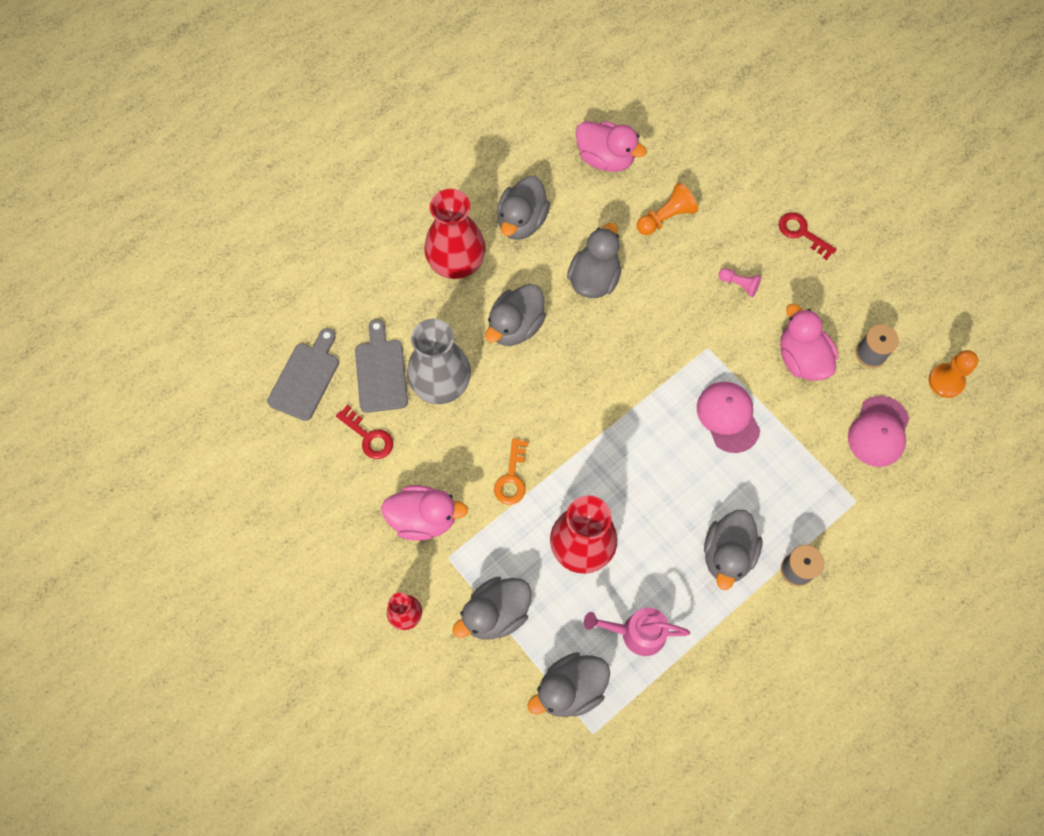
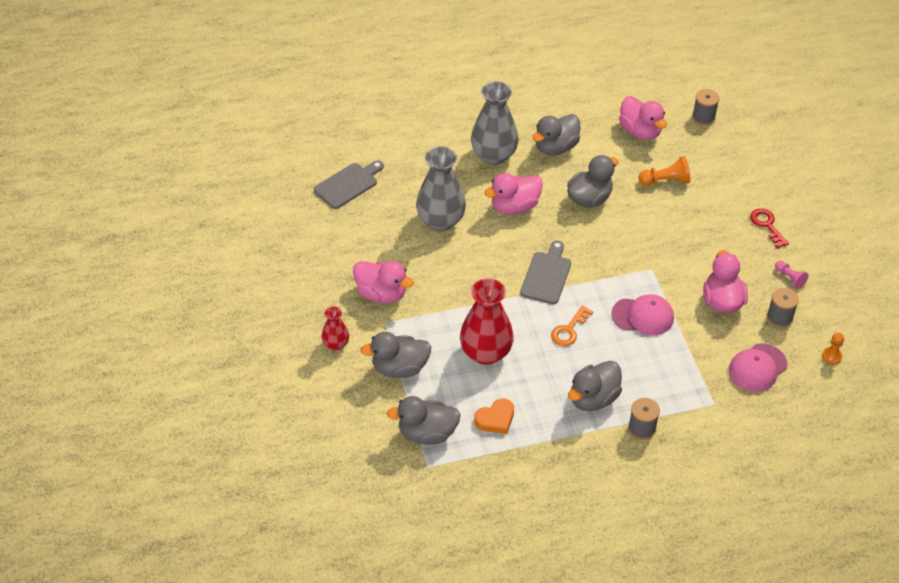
camera: 25 degrees right, 20 degrees down
(368, 436) = (371, 233): red key -> none
(381, 372) = (402, 199): grey cutting board -> grey cutting board (546, 275)
(456, 262) = (494, 155): red vase -> grey vase
(512, 477) = (459, 293): orange key -> orange key (569, 330)
(515, 326) = (514, 206): grey duck -> pink duck
(636, 633) = (495, 419): pink watering can -> orange heart
(666, 110) = (703, 117): none -> grey spool
(728, 417) = (643, 316): pink cap -> pink cap turned 90 degrees clockwise
(739, 284) = (699, 240): pink pawn -> pink pawn (789, 278)
(946, 381) = (831, 356): orange pawn -> orange pawn, size x0.65

